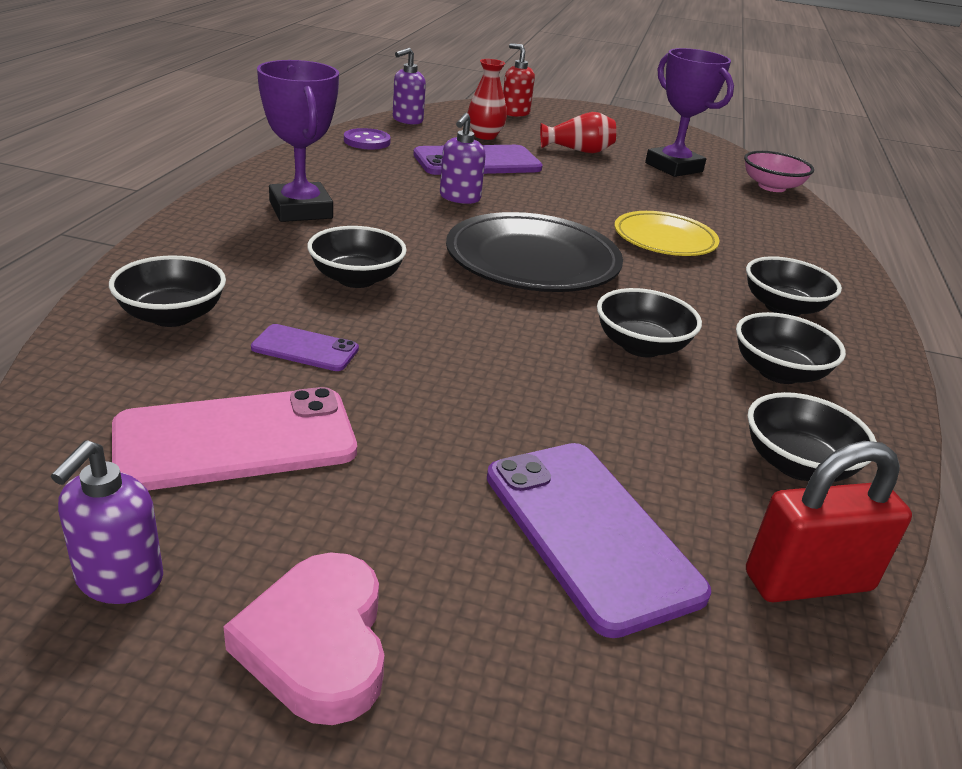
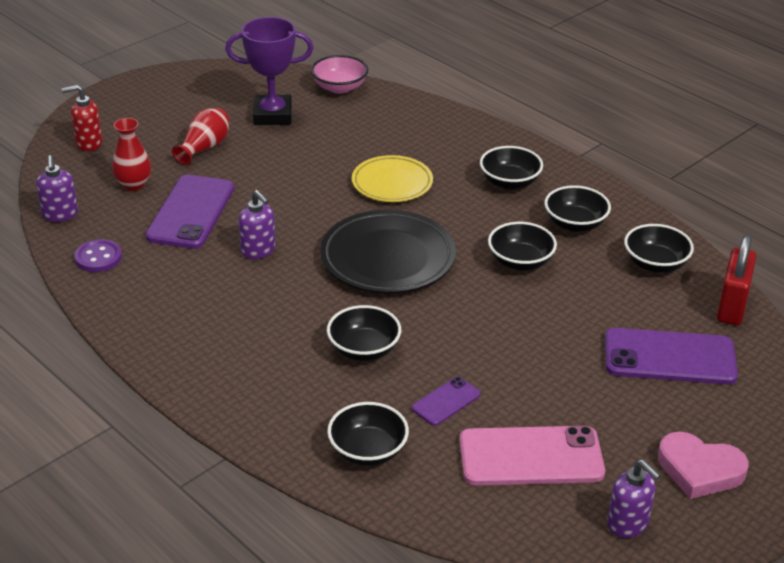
camera: 55 degrees left, 5 degrees up
(235, 439) = (531, 456): pink phone -> pink phone turned 75 degrees clockwise
(300, 210) = (227, 342): purple trophy -> none

